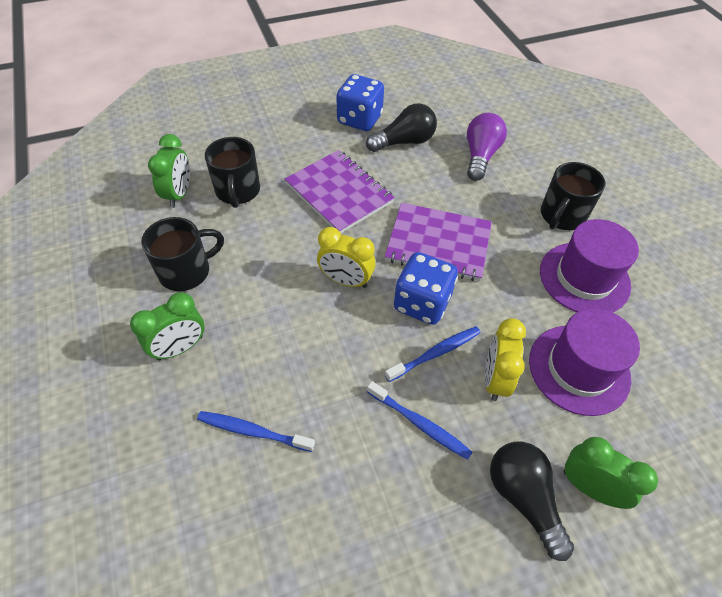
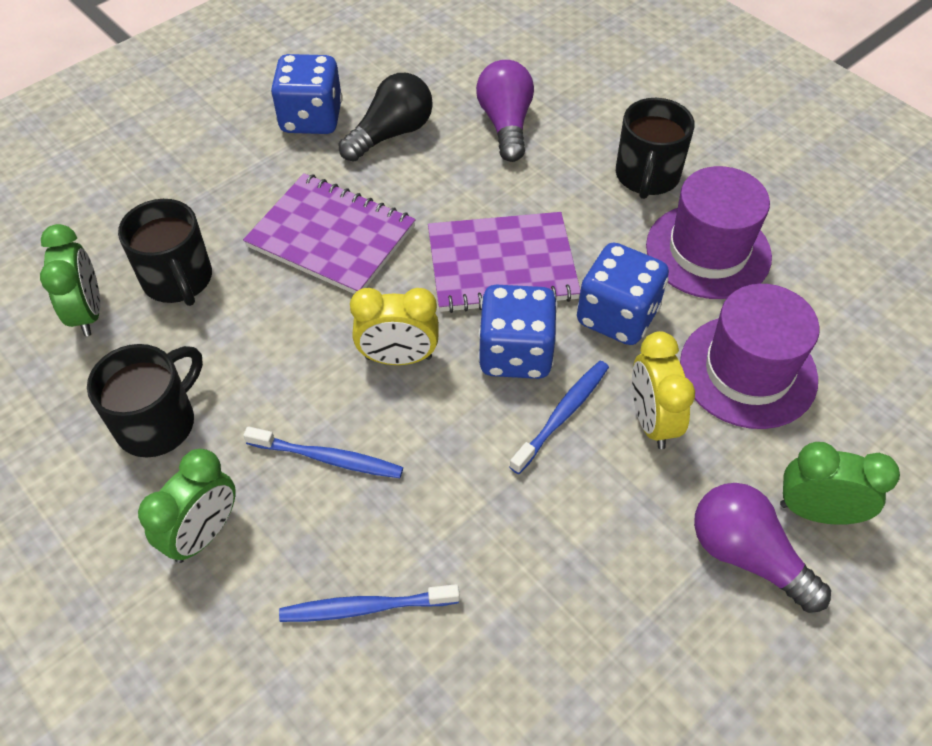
camera: 20 degrees left, 0 degrees up
(419, 423) = (581, 513): blue toothbrush -> blue toothbrush (327, 458)
(501, 301) = (617, 316): none -> blue dice
(523, 498) = (746, 555): black light bulb -> purple light bulb

